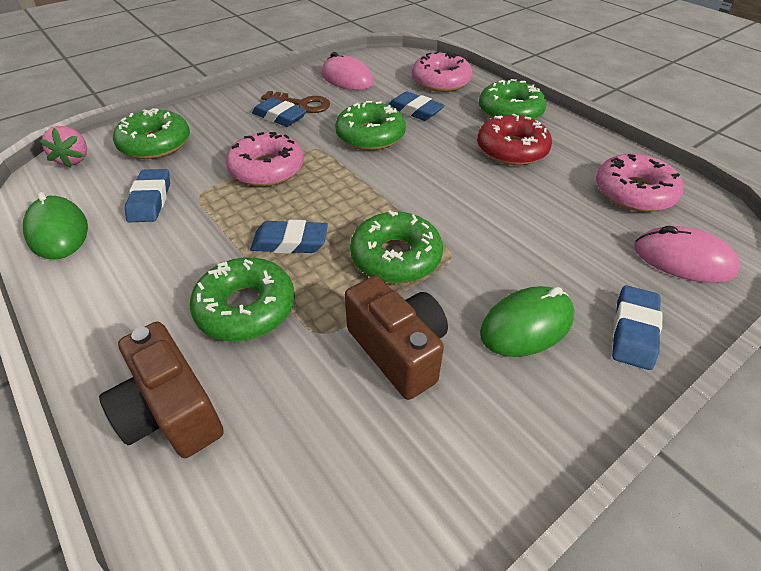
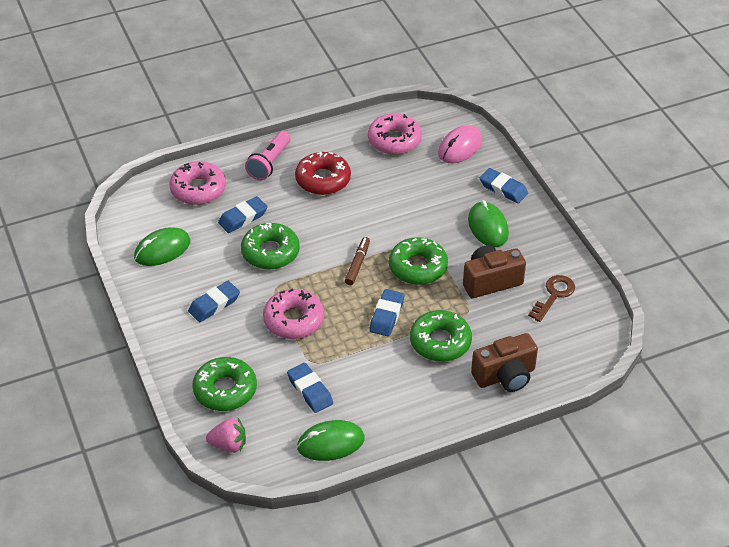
camera: 75 degrees left, 0 degrees up
(150, 200) = (310, 390): blue eraser -> blue eraser turned 45 degrees clockwise
(302, 104) = (197, 287): brown key -> brown key (554, 295)
(347, 79) = (162, 249): pink mouse -> green mouse
(378, 200) = (357, 264): none -> brown marker
(510, 111) = (269, 163): green donut -> pink flashlight

